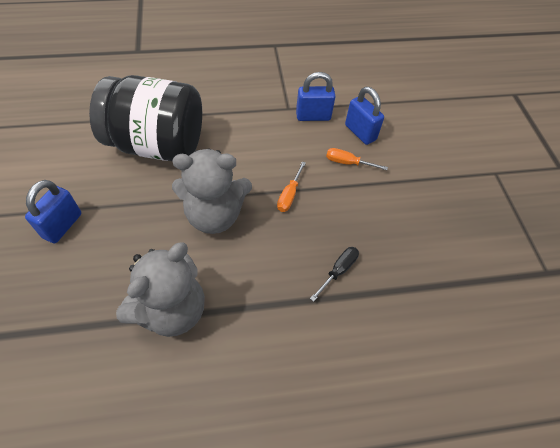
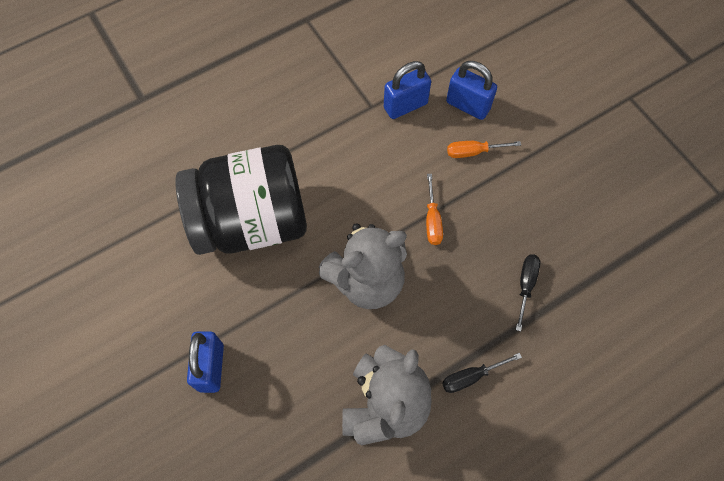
camera: 20 degrees left, 10 degrees up
(254, 320) = (471, 376): none -> black screwdriver

